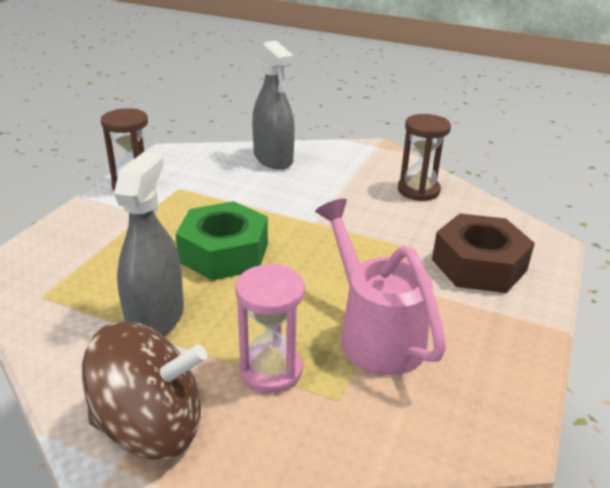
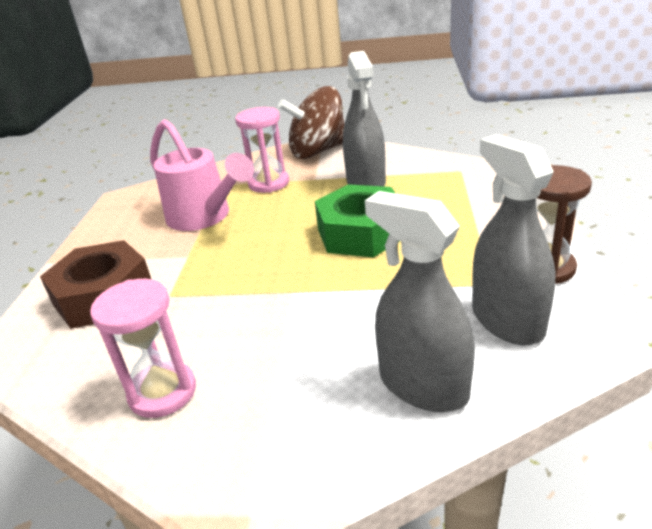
camera: 165 degrees right, 0 degrees up
(198, 169) = (507, 321): none -> grey spray bottle
(418, 190) = (162, 392): brown hourglass -> pink hourglass

